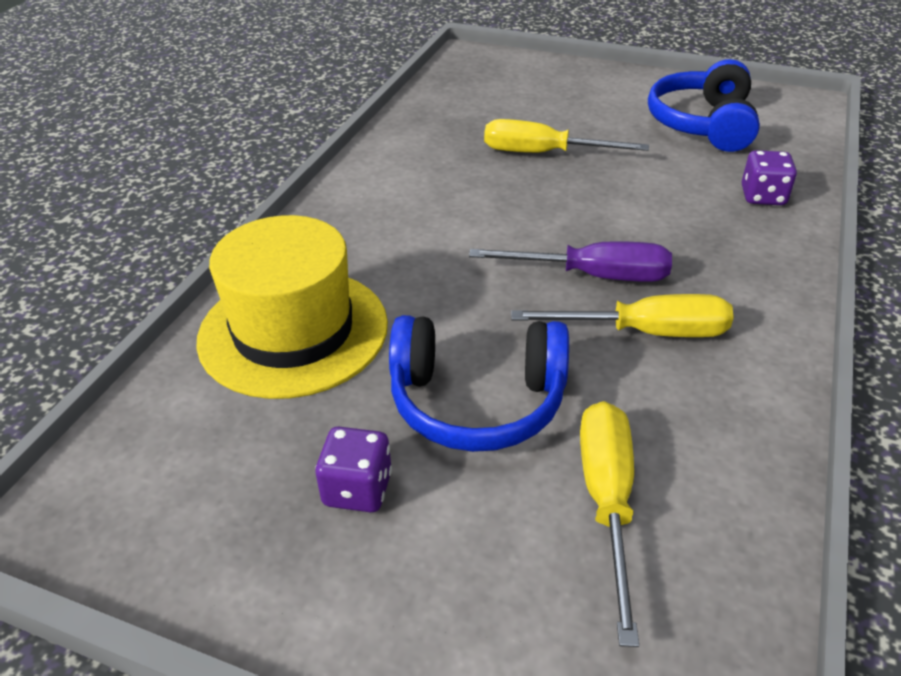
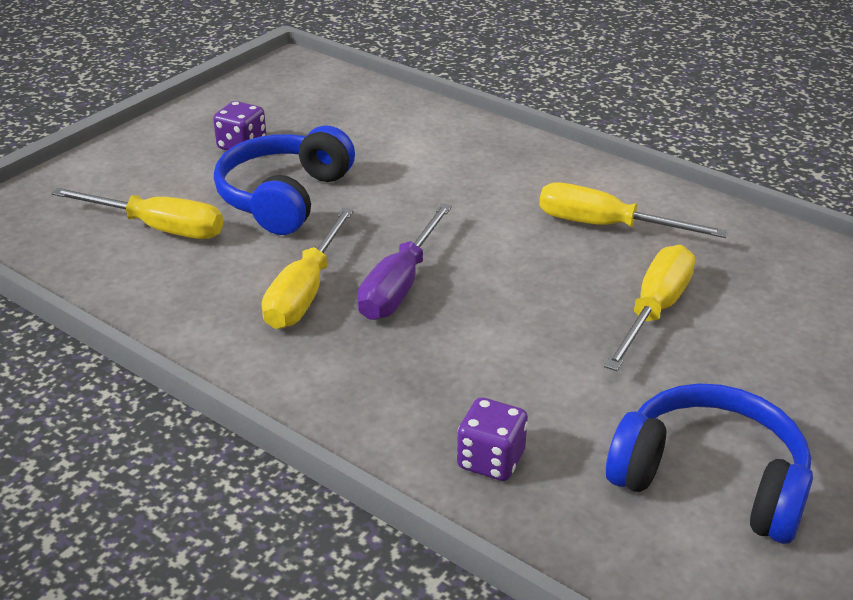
camera: 105 degrees right, 5 degrees down
(293, 331) = (408, 137): yellow hat -> none
(433, 184) = (606, 226): none -> yellow screwdriver

